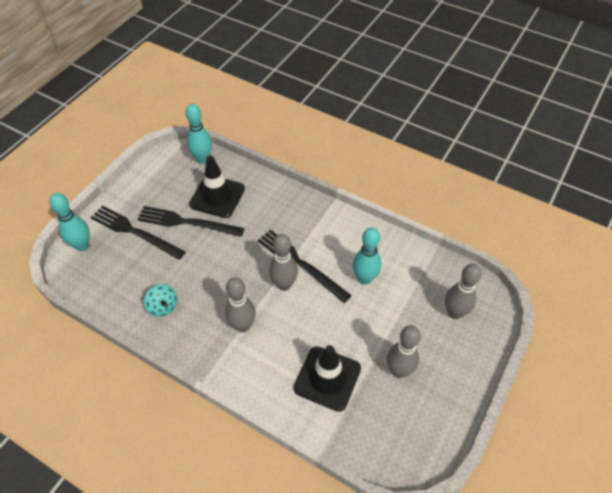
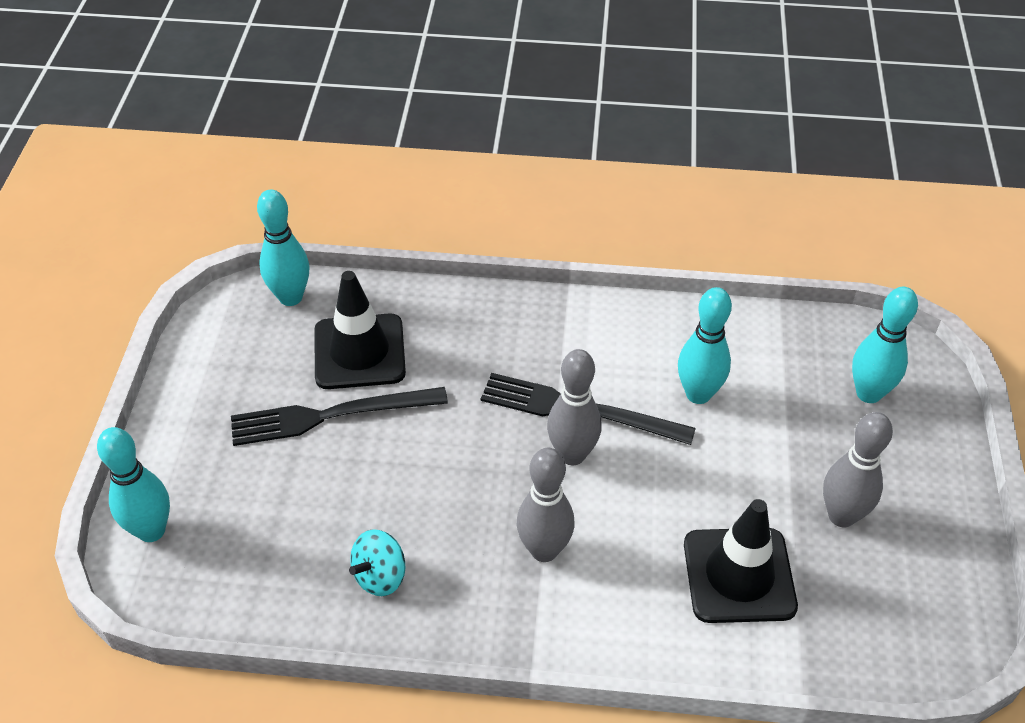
camera: 25 degrees left, 5 degrees down
(134, 232) = (241, 468): black fork -> none
(163, 307) = (380, 576): turquoise spinning top -> turquoise spinning top turned 105 degrees clockwise
(454, 313) = (868, 393): grey bowling pin -> turquoise bowling pin

